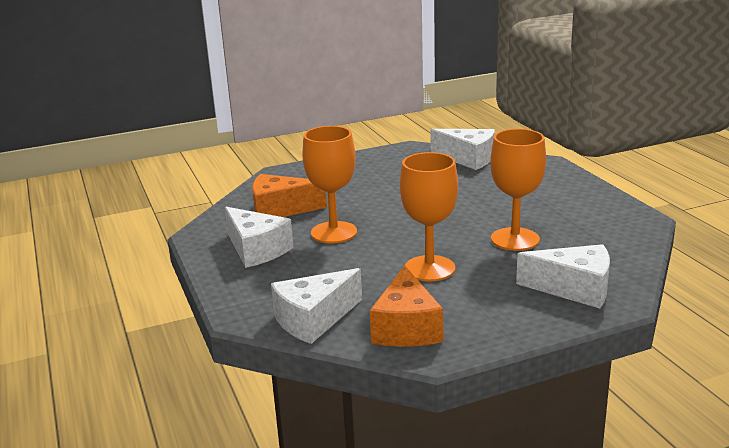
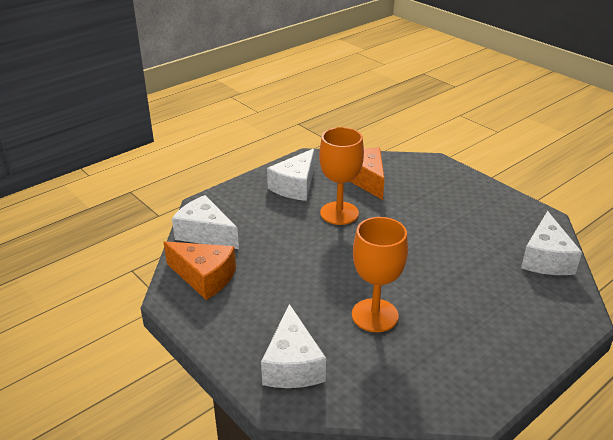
camera: 70 degrees right, 10 degrees up
(406, 327) = (204, 277): orange cheese -> orange cheese turned 135 degrees counterclockwise
(429, 268) = (298, 273): orange goblet -> none

